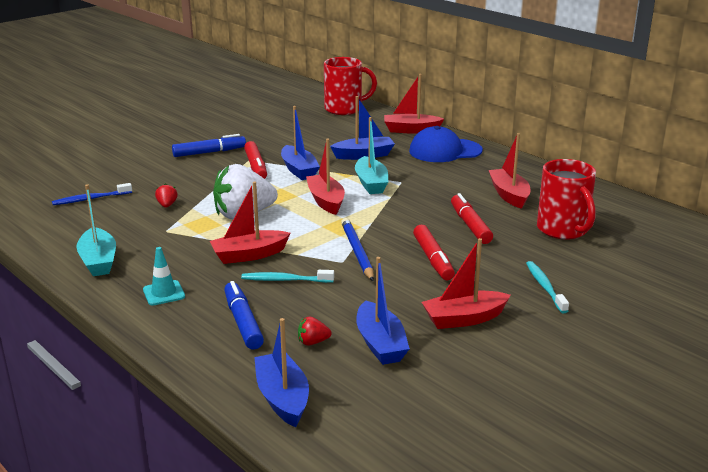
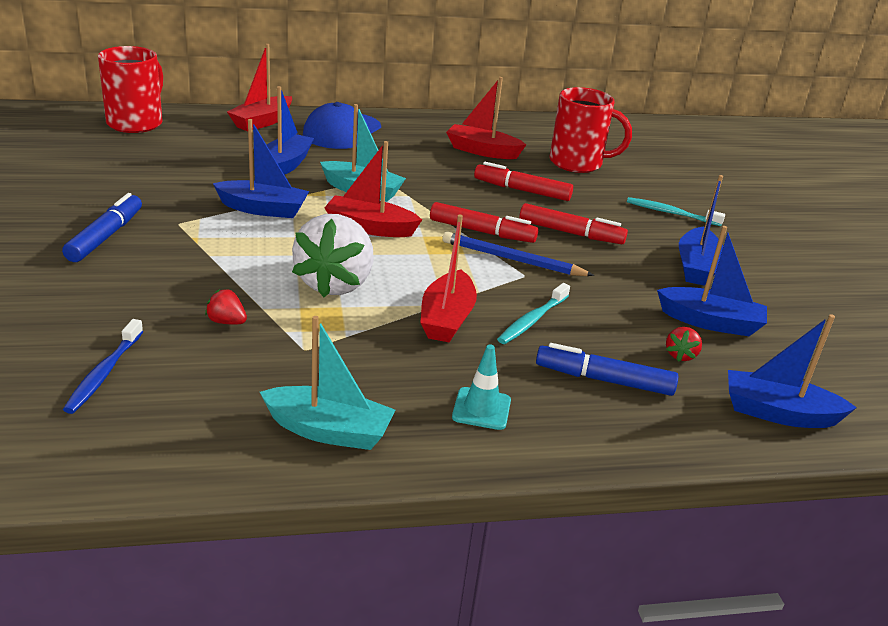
camera: 60 degrees left, 5 degrees up
(256, 167) = (208, 227): red marker -> red marker (482, 232)
(464, 319) = (696, 267): red boat -> blue boat

